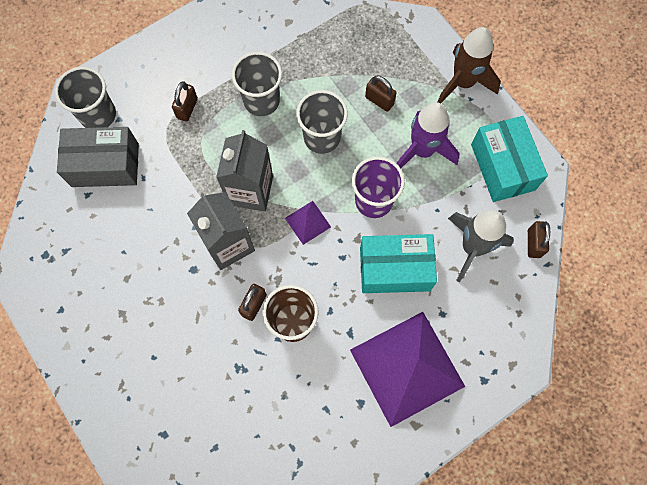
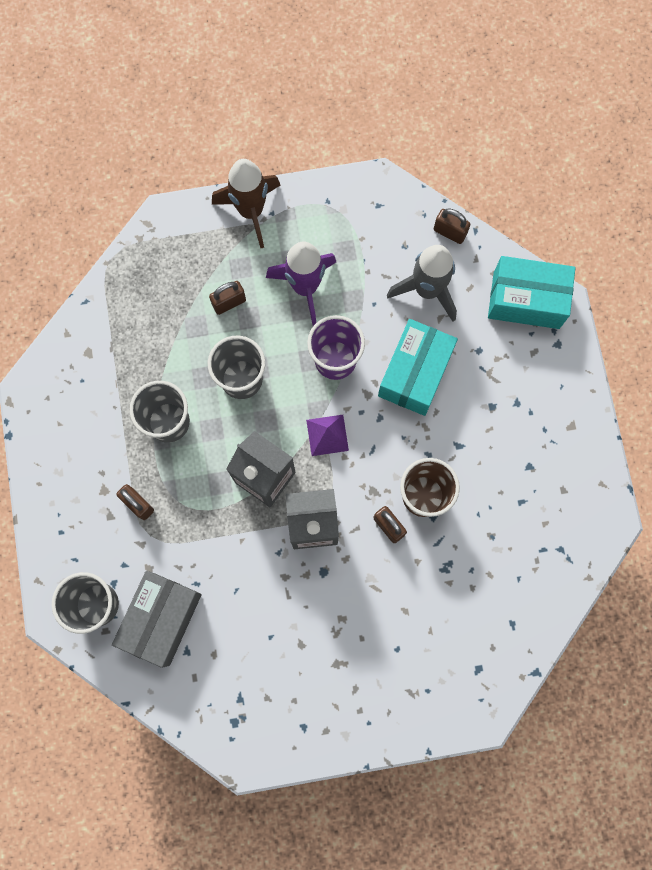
camera: 65 degrees left, 5 degrees up
(407, 368) = (515, 408): purple pyramid -> none
(502, 167) = (359, 220): turquoise box -> turquoise box (526, 300)

